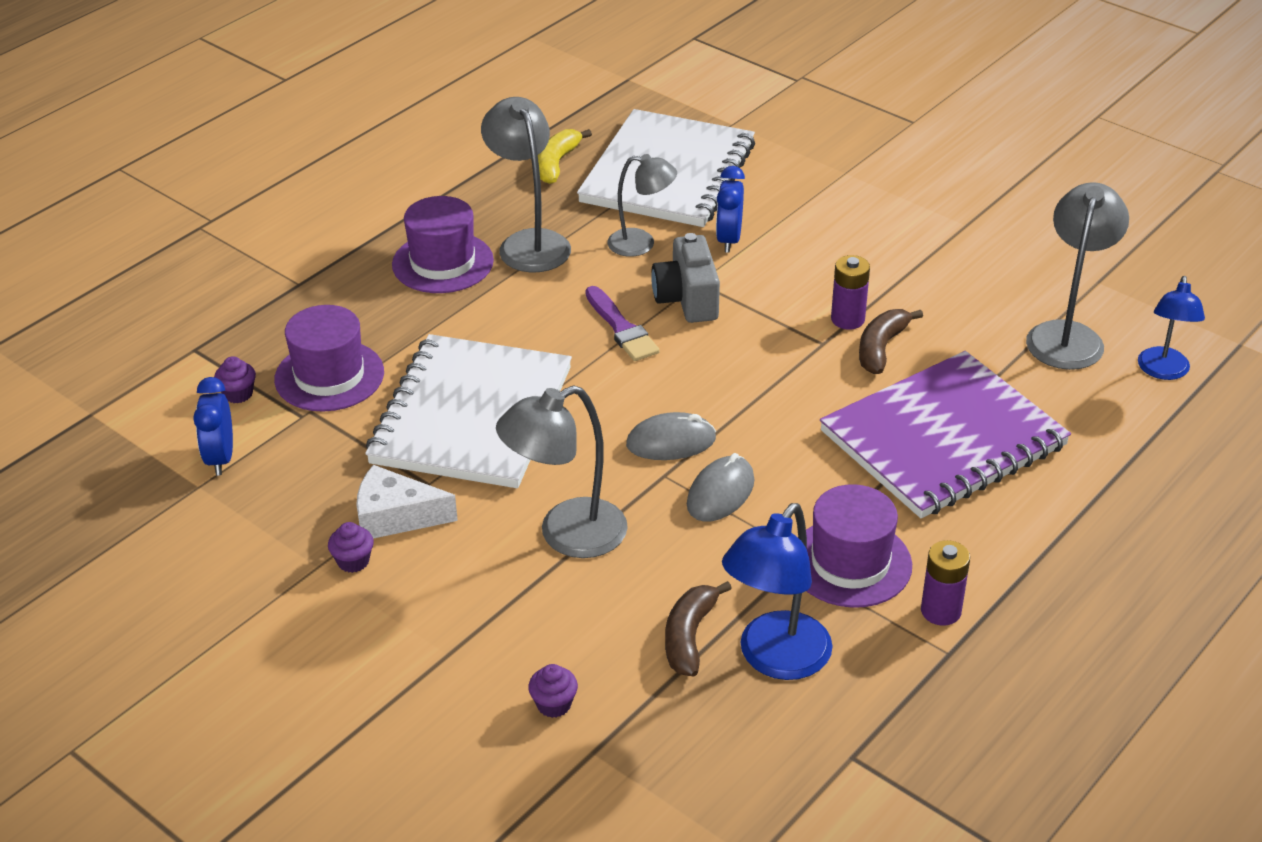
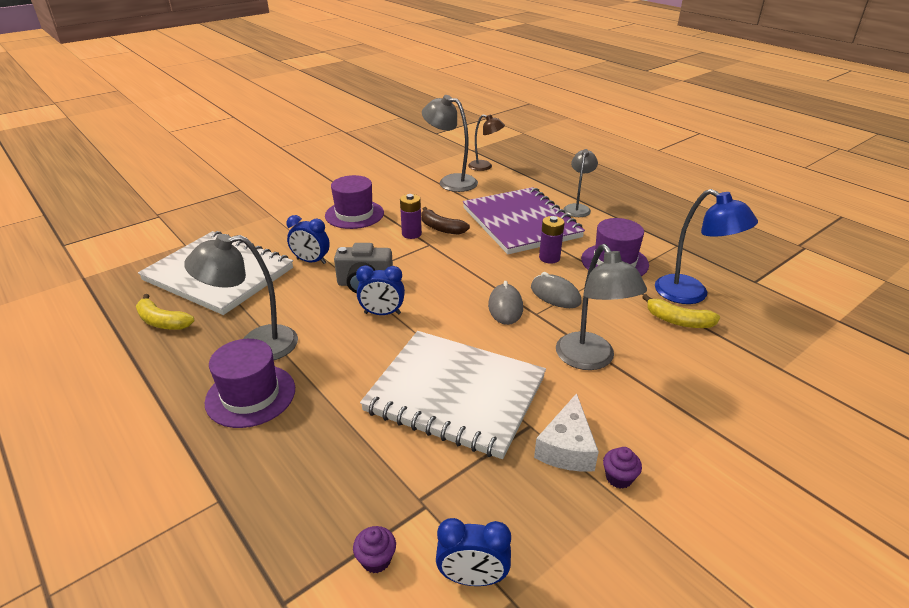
camera: 80 degrees left, 5 degrees down
(329, 376) = (374, 482): purple hat -> purple hat (354, 214)
(554, 704) = (747, 381): purple cupcake -> none
(621, 328) = (382, 313): purple brush -> blue clock
(641, 244) = (292, 294): grey lamp -> grey lamp (577, 208)
(689, 637) = (678, 321): brown banana -> yellow banana
(940, 611) = (648, 243): purple battery -> purple battery (549, 258)
(1163, 371) = (485, 167): blue lamp -> brown lamp

